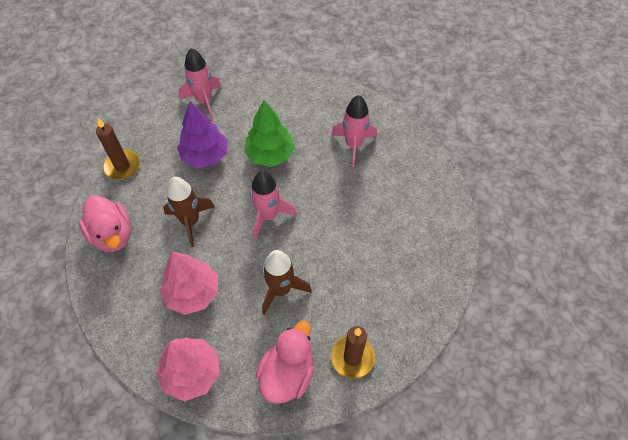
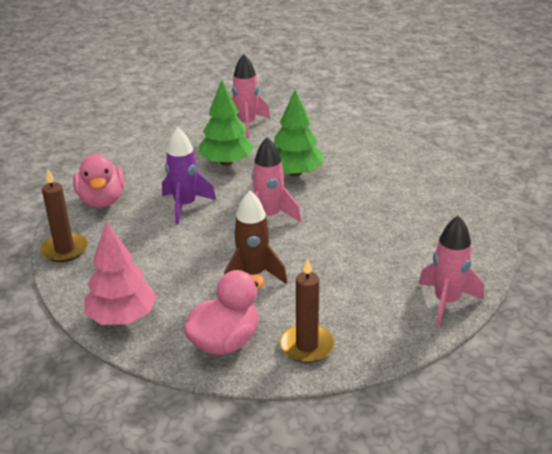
camera: 20 degrees right, 25 degrees down
(122, 166) = (139, 155): brown candle -> brown candle (64, 250)
(190, 221) = (185, 206): brown rocket -> purple rocket
(192, 293) = (157, 257): pink tree -> none
(205, 156) = (226, 162): purple tree -> green tree
(353, 145) = (392, 182): pink rocket -> pink rocket (446, 302)

